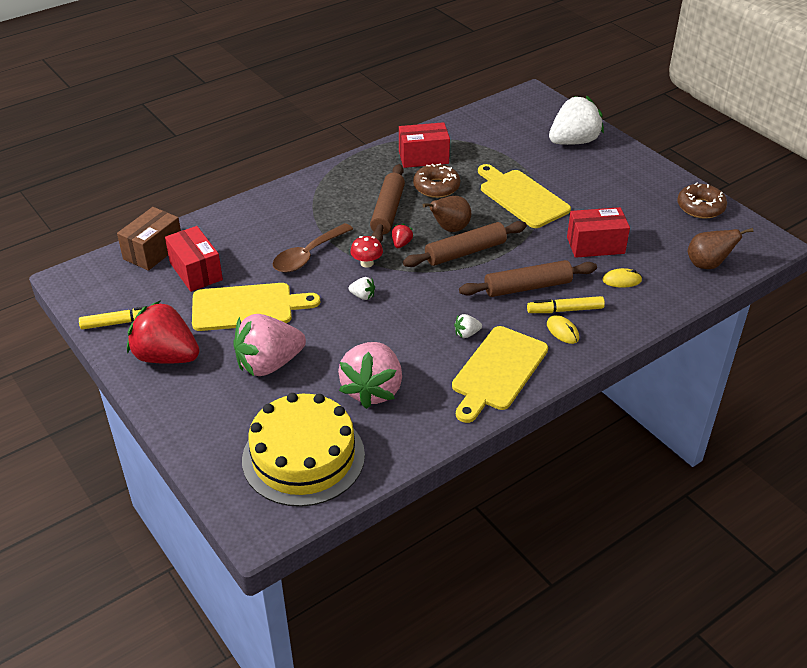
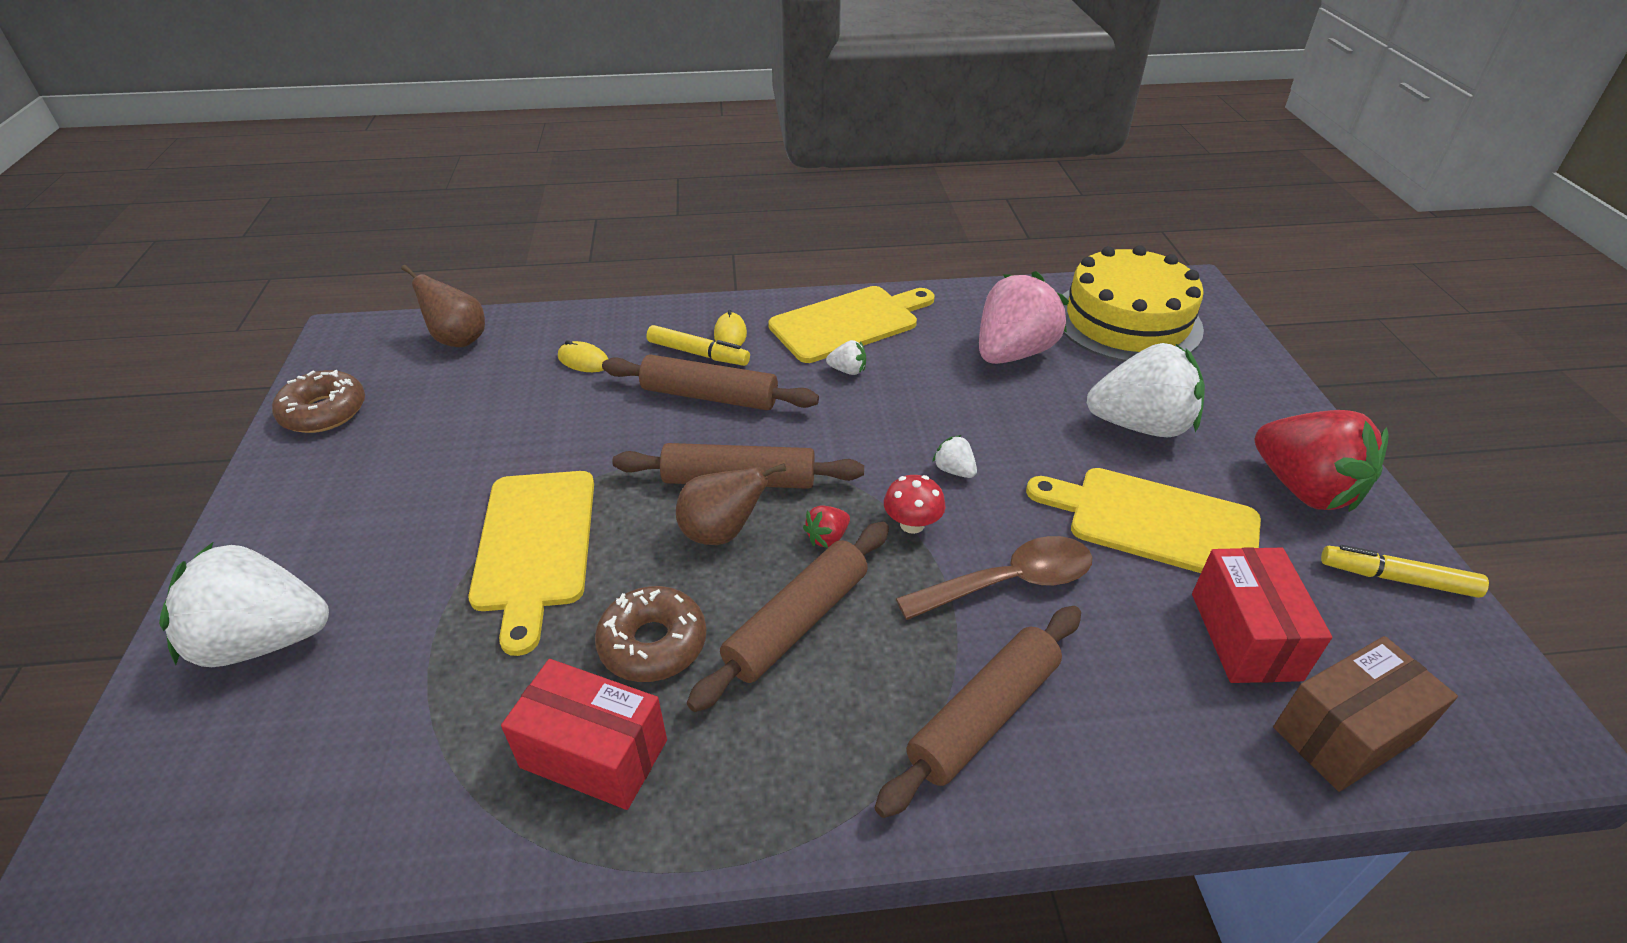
camera: 150 degrees left, 0 degrees up
(269, 364) = (1140, 425): pink strawberry -> white strawberry
(296, 210) = (983, 715): none -> brown rolling pin
(595, 245) = (546, 416): red box -> none

